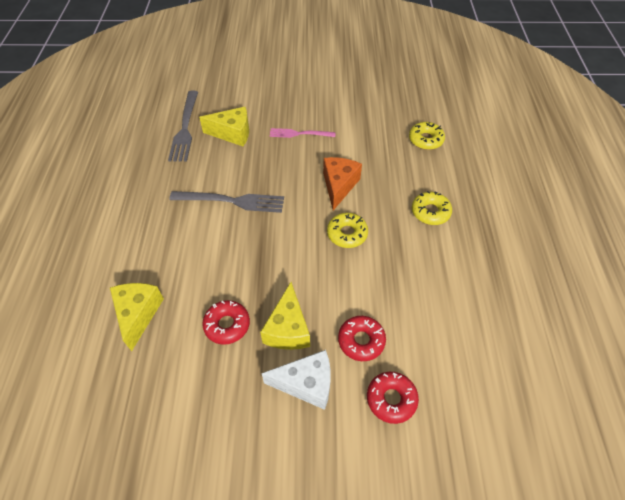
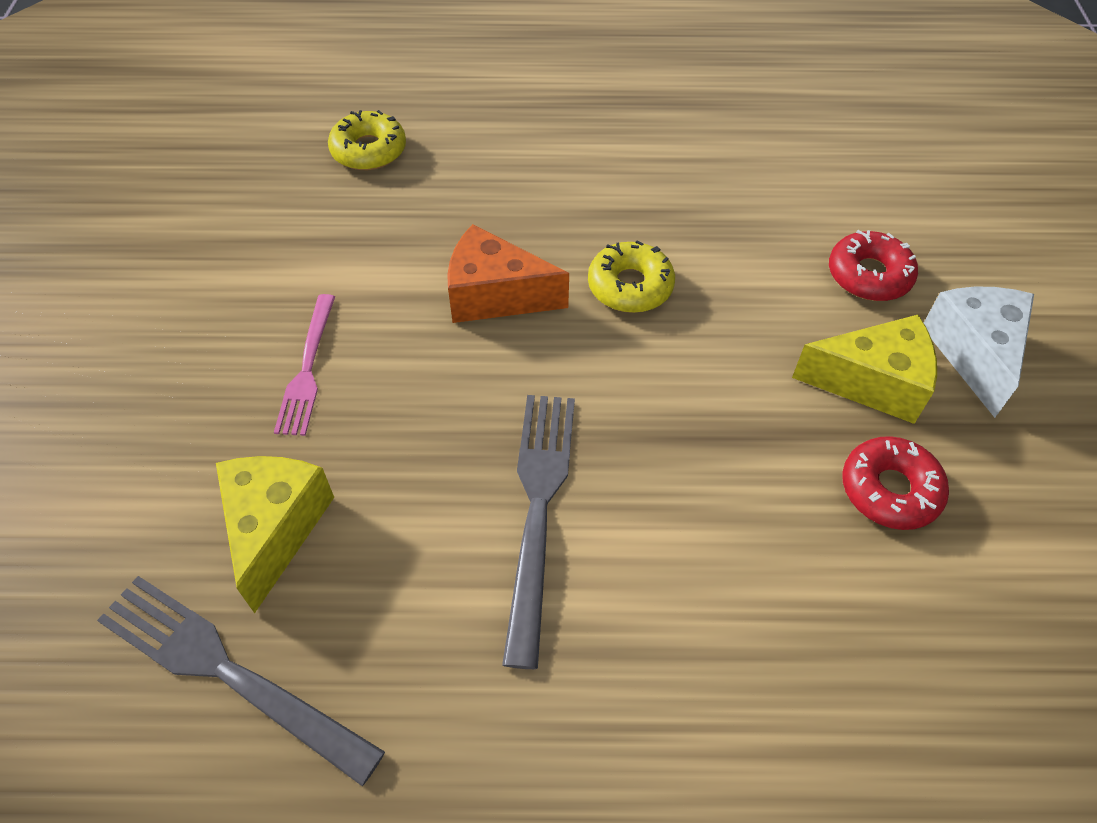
camera: 90 degrees left, 0 degrees up
(138, 314) = (908, 689): yellow cheese -> none
(185, 129) = (226, 671): grey fork -> grey fork turned 150 degrees counterclockwise
(391, 399) = (962, 243): red donut -> none
(430, 212) = (569, 163): yellow donut -> none

